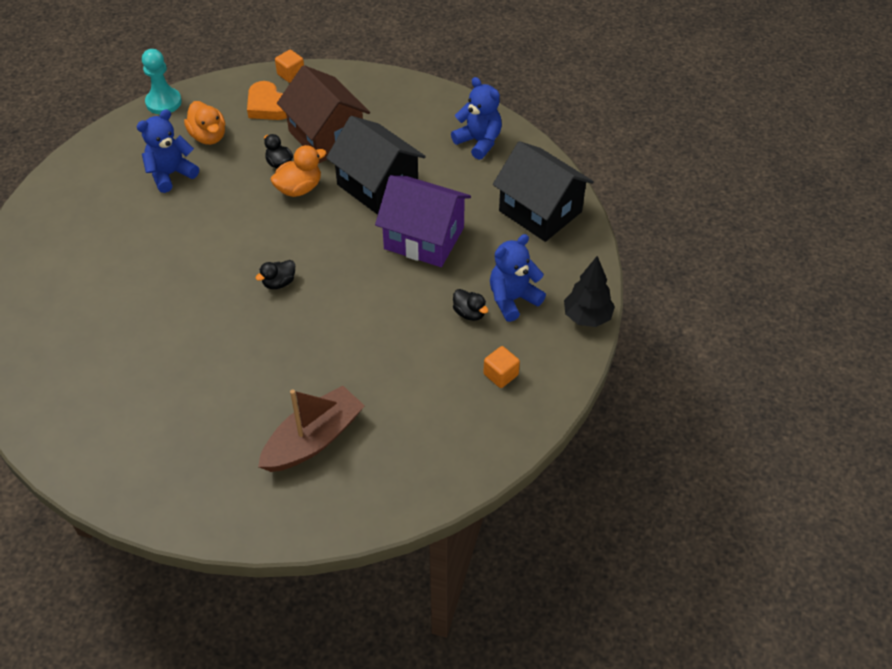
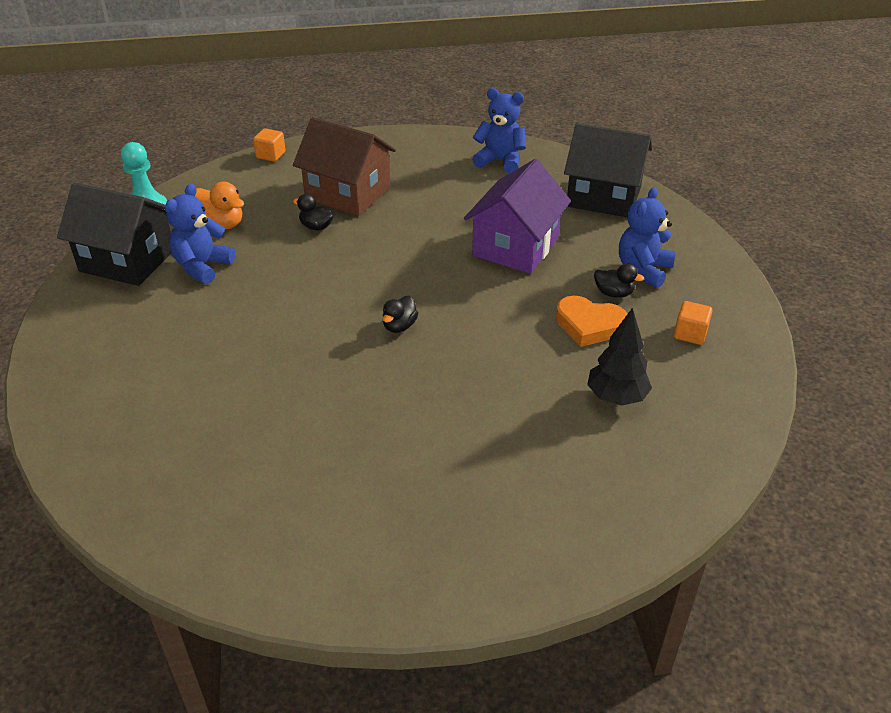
camera: 25 degrees left, 10 degrees down
(268, 106) = (267, 184): orange heart -> orange heart (589, 325)
(299, 188) = (354, 241): orange duck -> none
(313, 439) = (557, 456): brown boat -> none
(377, 185) = (432, 218): black house -> black house (127, 260)
(424, 238) = (515, 247): purple house -> purple house turned 60 degrees counterclockwise
(587, 317) = (722, 264): black tree -> black tree (616, 397)

